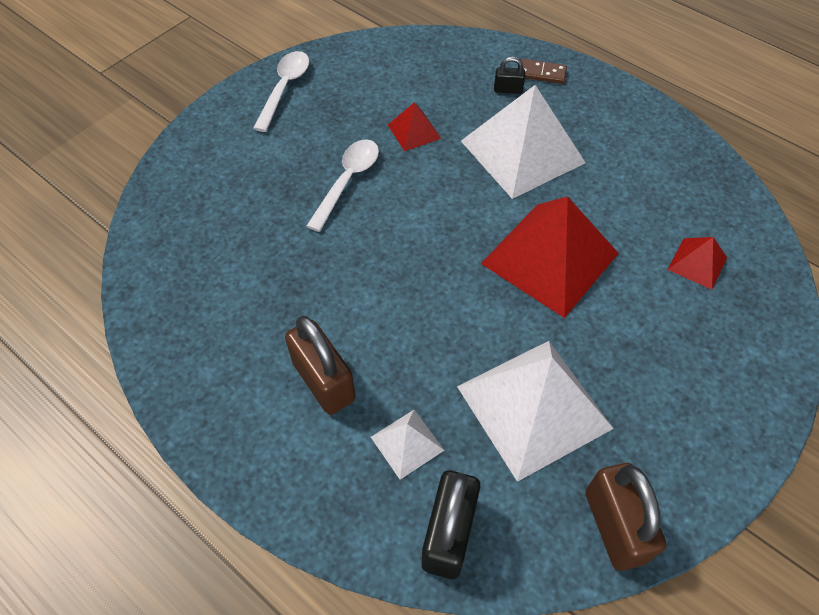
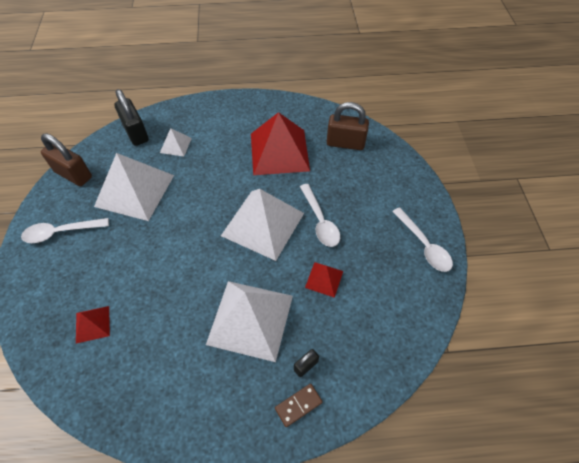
camera: 135 degrees right, 0 degrees up
(323, 381) = (228, 140): brown padlock -> brown padlock (345, 143)
(412, 226) = (263, 224): none -> white pyramid
(549, 258) = (179, 261): red pyramid -> red pyramid (279, 151)
(685, 420) = (61, 232): none -> white spoon

